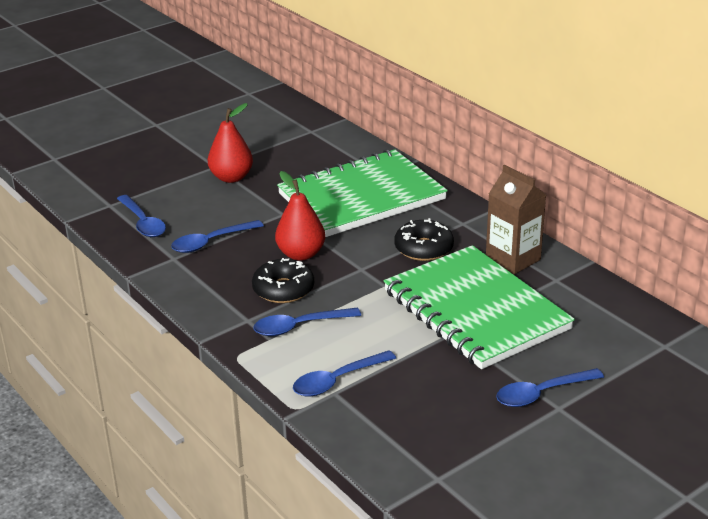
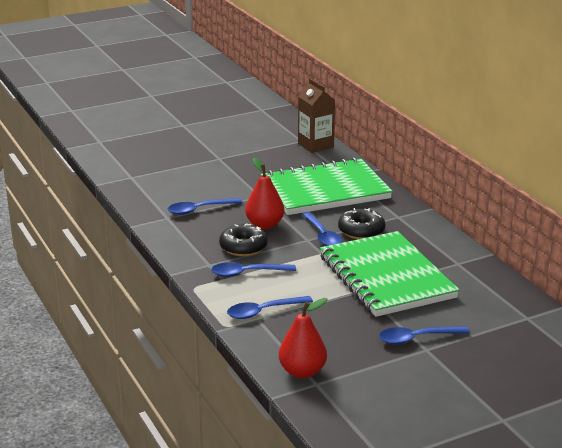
camera: 10 degrees right, 5 degrees down
(143, 223) = (152, 191): blue spoon -> blue spoon (322, 235)
(231, 177) = (229, 167): red pear -> red pear (302, 372)
(513, 259) = (429, 245): brown carton -> brown carton (315, 145)

